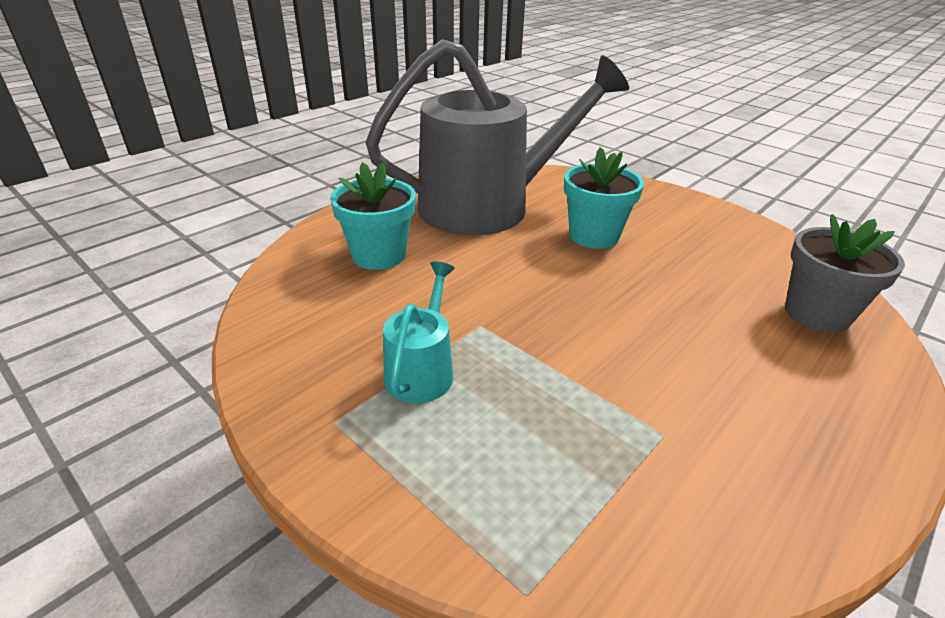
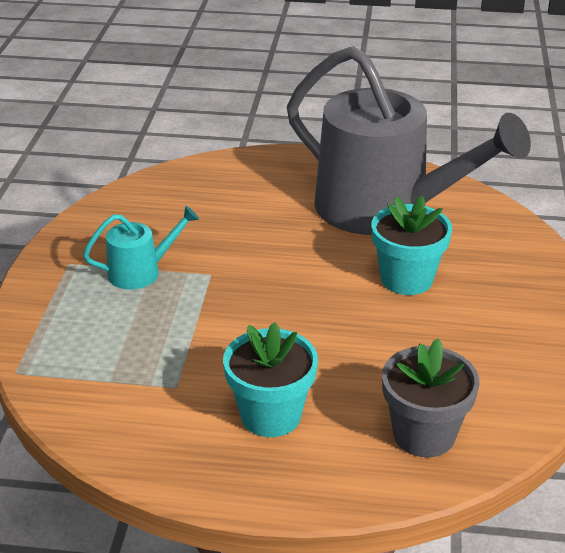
camera: 55 degrees right, 0 degrees up
(379, 255) = (244, 197): turquoise flower pot -> turquoise flower pot (271, 415)

